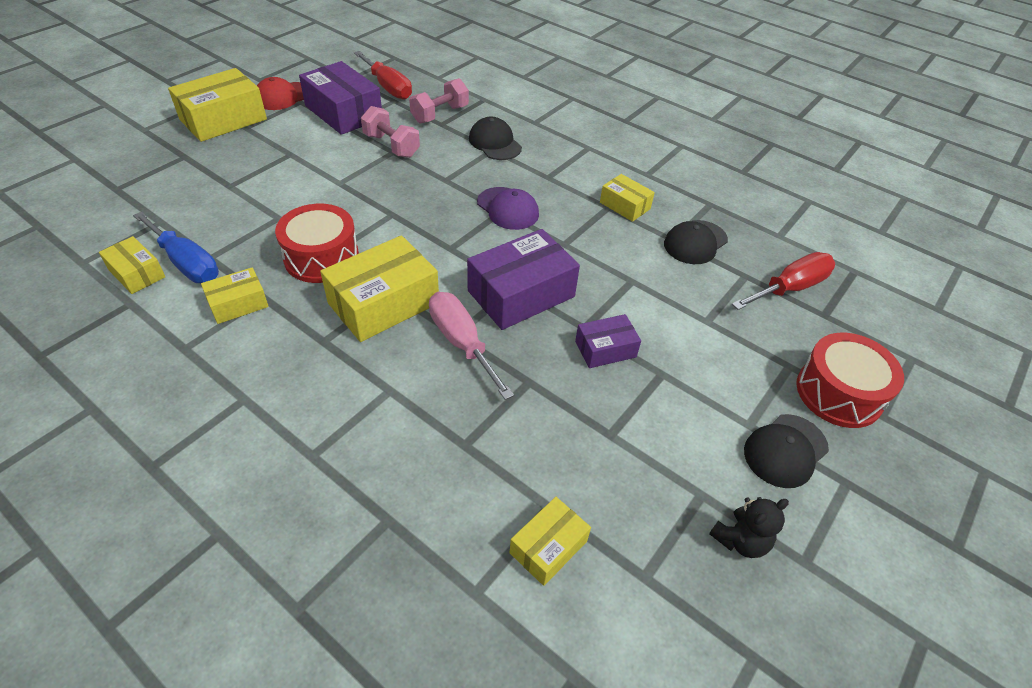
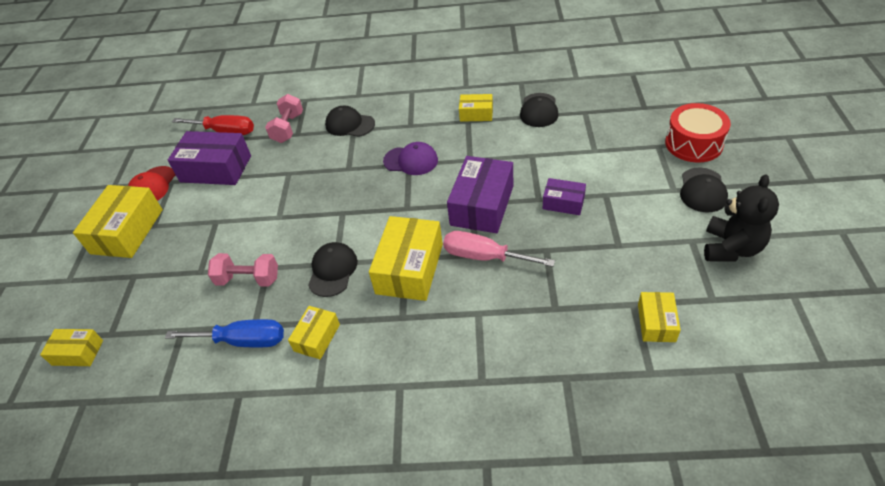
camera: 30 degrees left, 0 degrees up
(137, 273) = (215, 373): yellow box -> yellow box (77, 352)
(321, 257) = (332, 271): red drum -> black cap
(391, 146) = (282, 170): pink dumbbell -> pink dumbbell (248, 279)
(605, 349) = (563, 203): purple box -> purple box turned 75 degrees clockwise
(740, 540) = (731, 248): black teddy bear -> black teddy bear, size x1.65
(790, 288) = (613, 104): red screwdriver -> none

